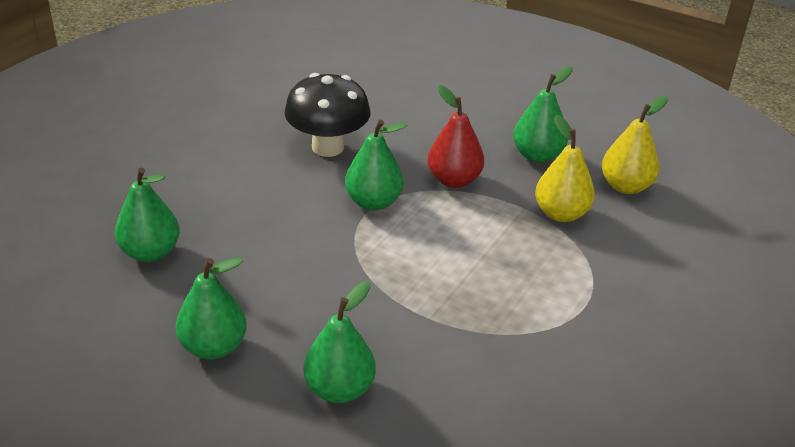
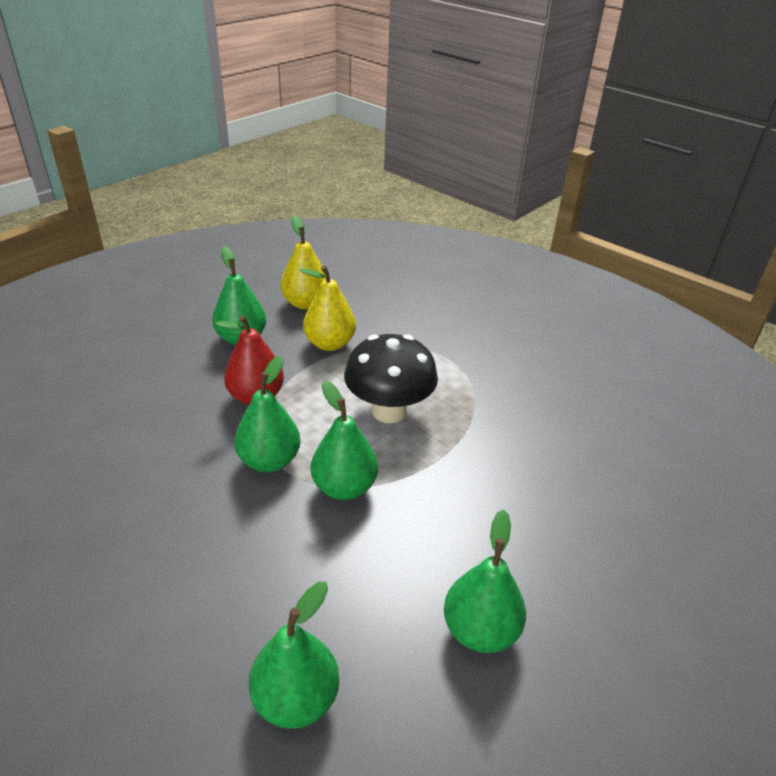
camera: 80 degrees left, 0 degrees up
(328, 147) = (149, 485): black mushroom -> black mushroom (389, 411)
(339, 389) = (540, 525): green pear -> green pear (344, 487)

